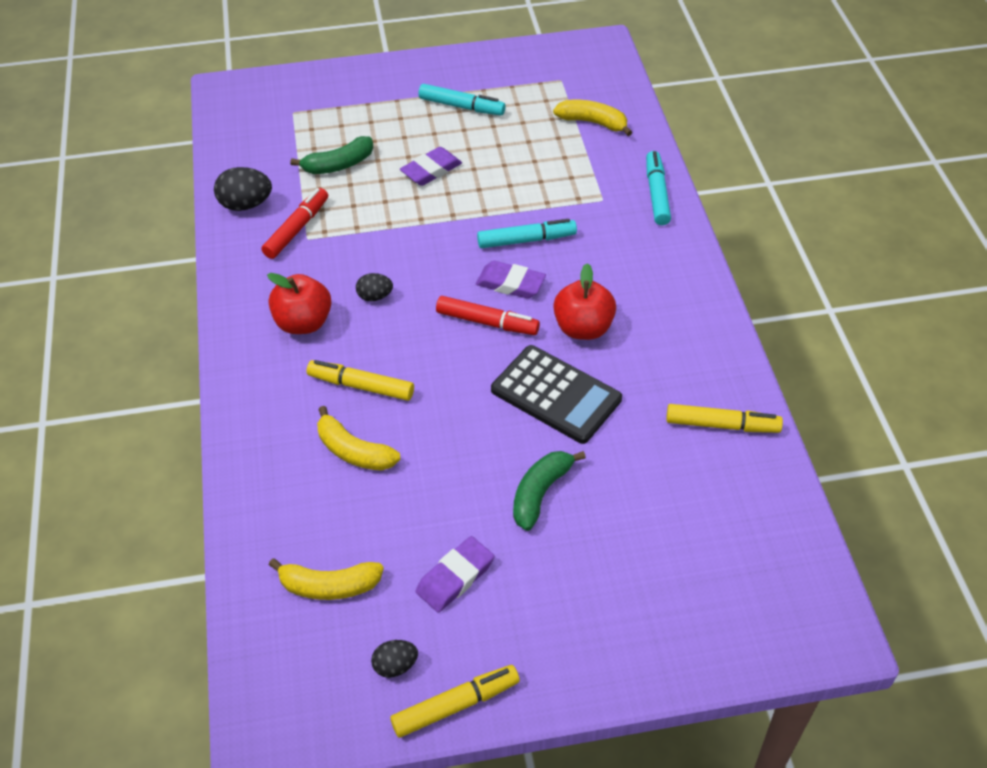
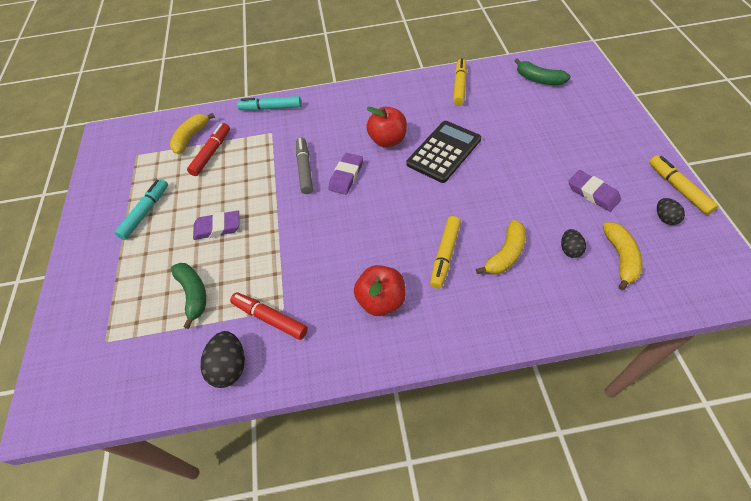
camera: 85 degrees left, 5 degrees up
(375, 296) = (354, 254): black egg -> black egg (570, 250)
(431, 170) = (217, 227): purple eraser -> purple eraser turned 60 degrees counterclockwise
(487, 322) = (382, 187): red marker -> red marker (211, 153)
(526, 240) = (305, 169): turquoise marker -> grey marker
(540, 493) = (521, 157): green banana -> green banana (538, 79)

